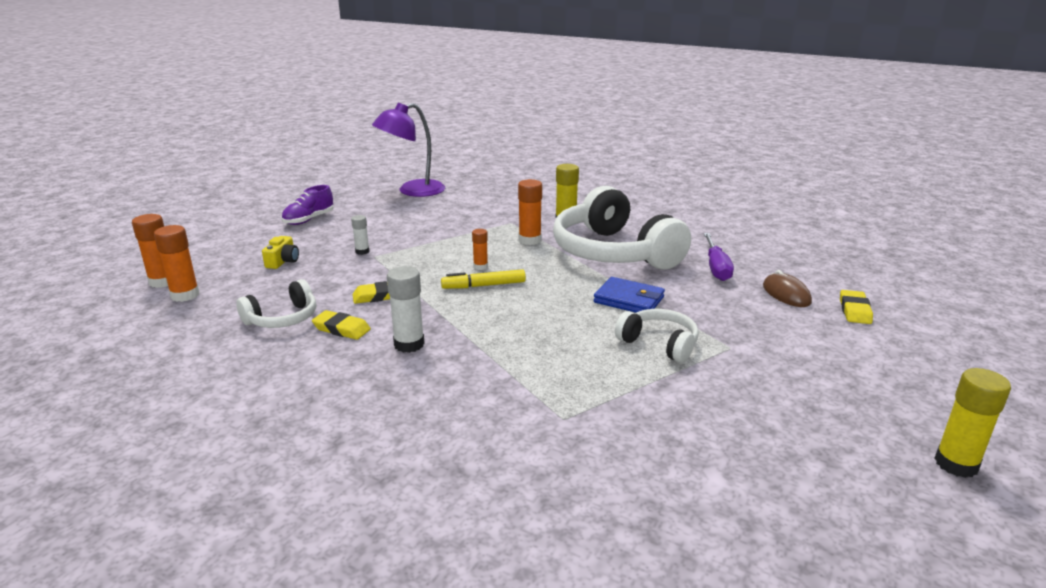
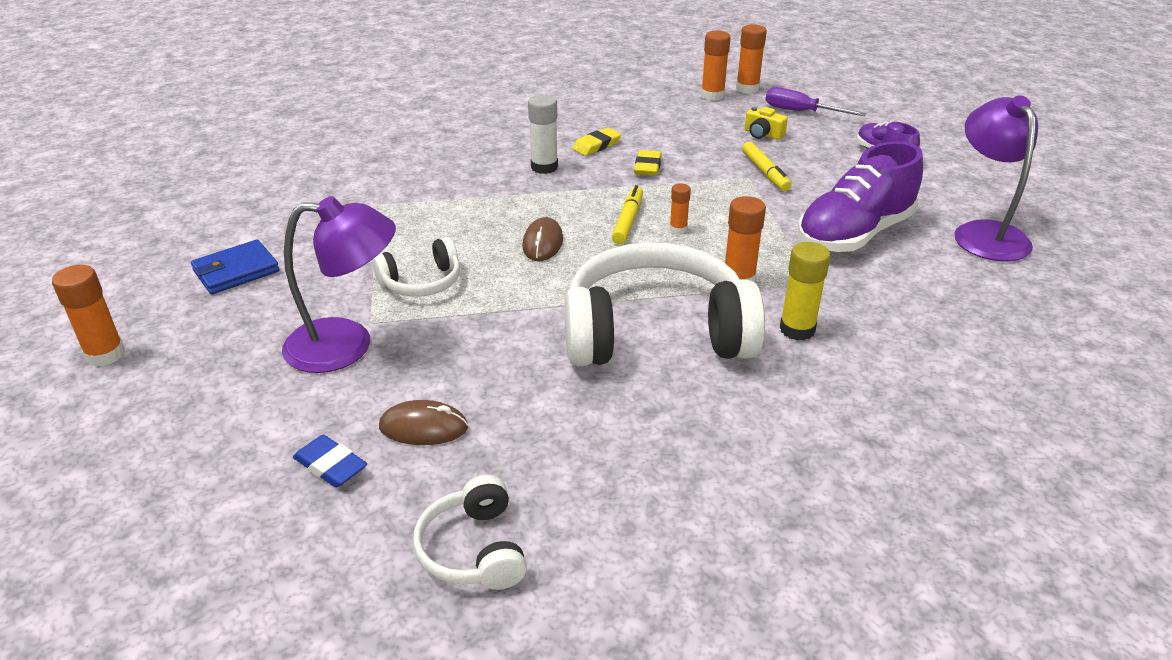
camera: 115 degrees right, 10 degrees up
(283, 319) = (636, 126): white headphones -> white headphones (473, 549)
(362, 251) = (765, 172): white glue stick -> yellow marker
(441, 218) = (854, 234): none -> purple shoe
(549, 310) = (542, 243): none -> brown mouse
(629, 300) = (521, 297): blue wallet -> blue wallet (236, 271)
(716, 267) = (545, 404): purple screwdriver -> purple screwdriver (801, 112)
(766, 346) = (347, 345): none -> purple lamp
(854, 310) = (330, 465): yellow eraser -> blue eraser
(956, 464) = (105, 355): yellow glue stick -> orange glue stick

